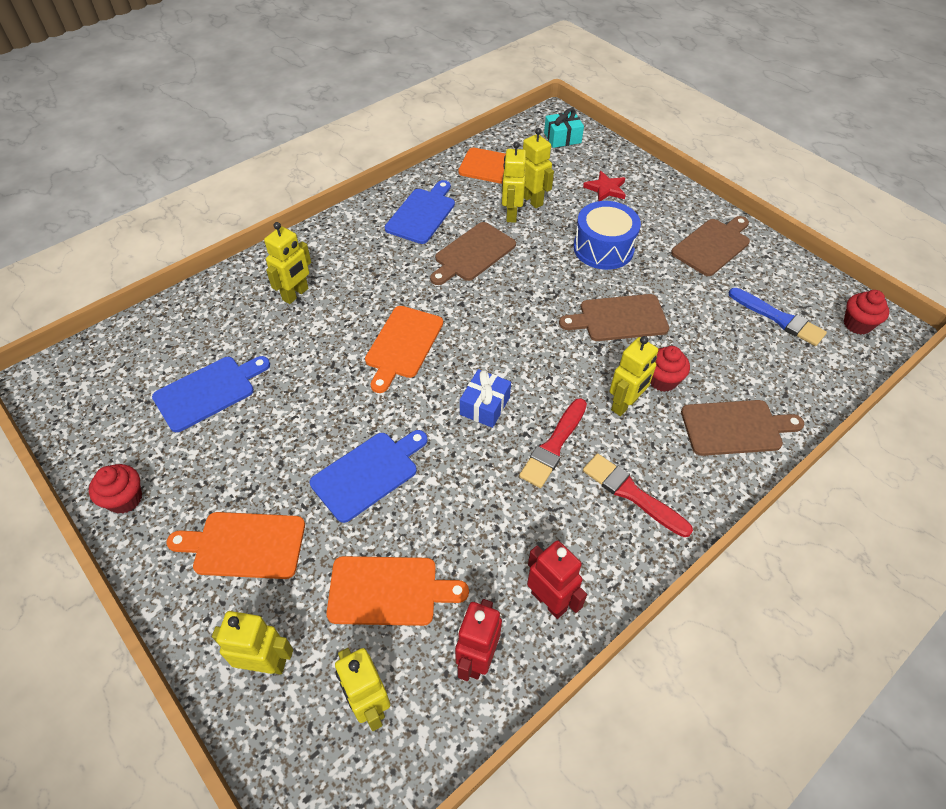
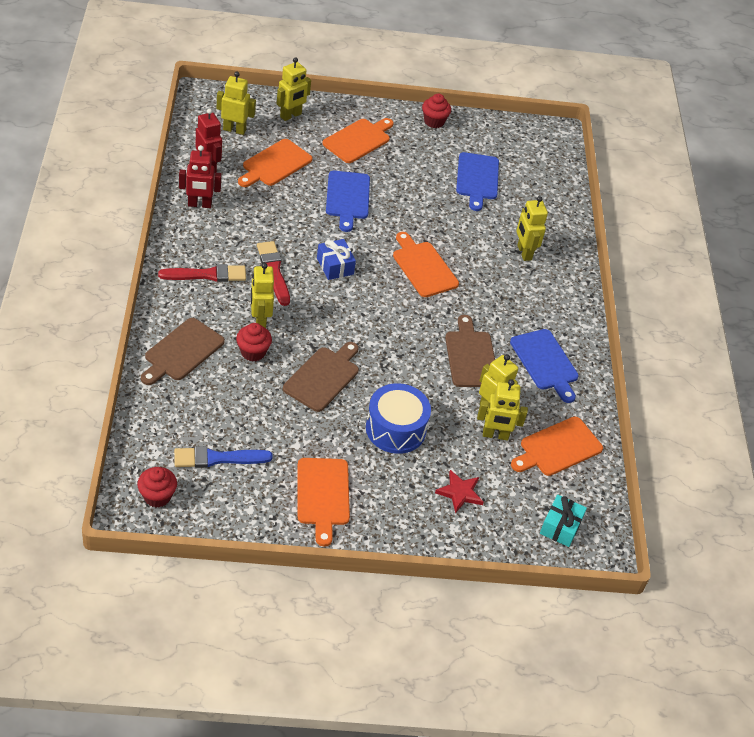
camera: 125 degrees right, 5 degrees down
(712, 245) = (323, 495): brown cutting board -> orange cutting board

